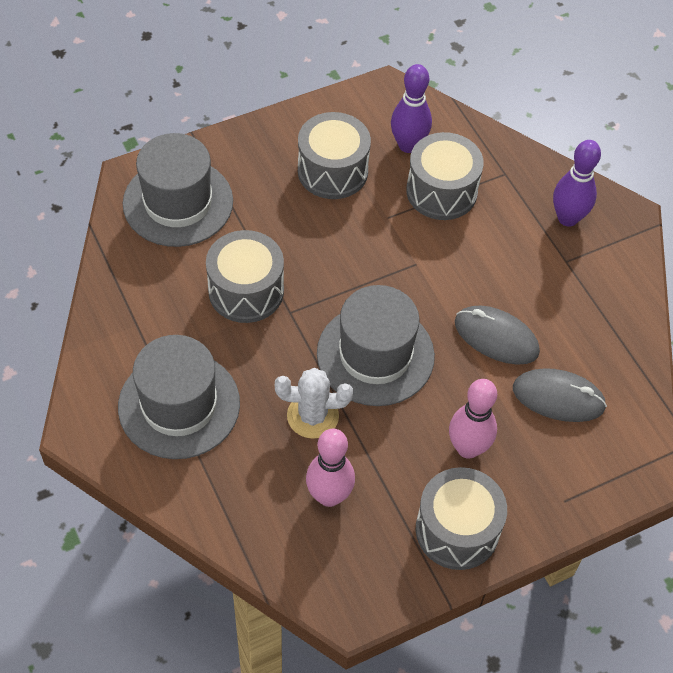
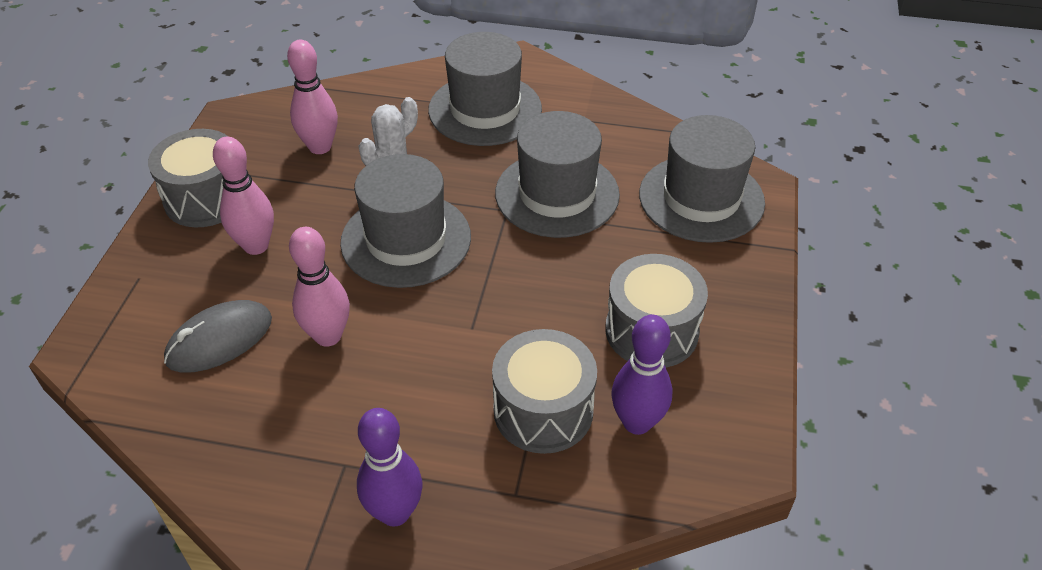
camera: 130 degrees right, 10 degrees down
(246, 291) = (557, 194): grey drum -> grey hat
(496, 337) = (328, 336): grey mouse -> pink bowling pin

